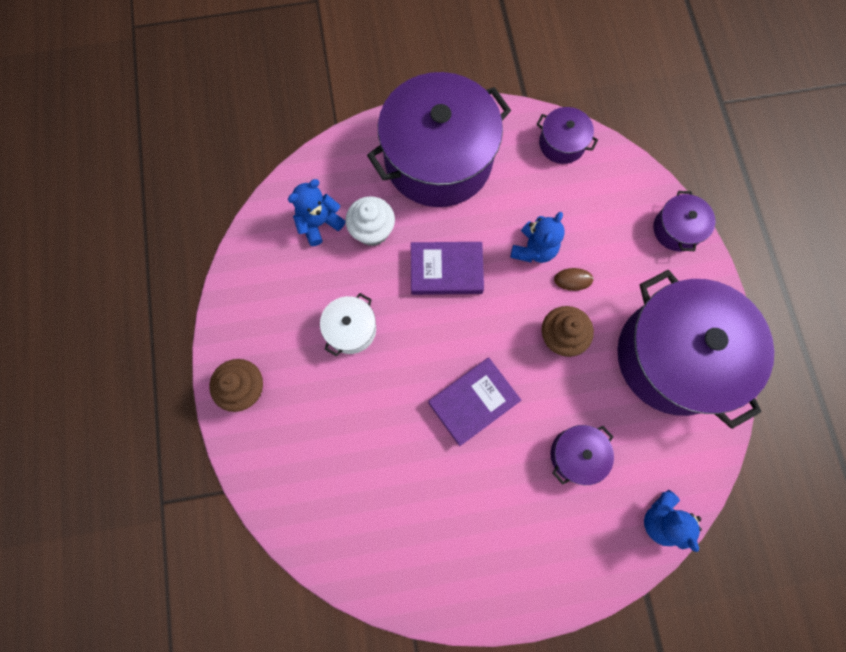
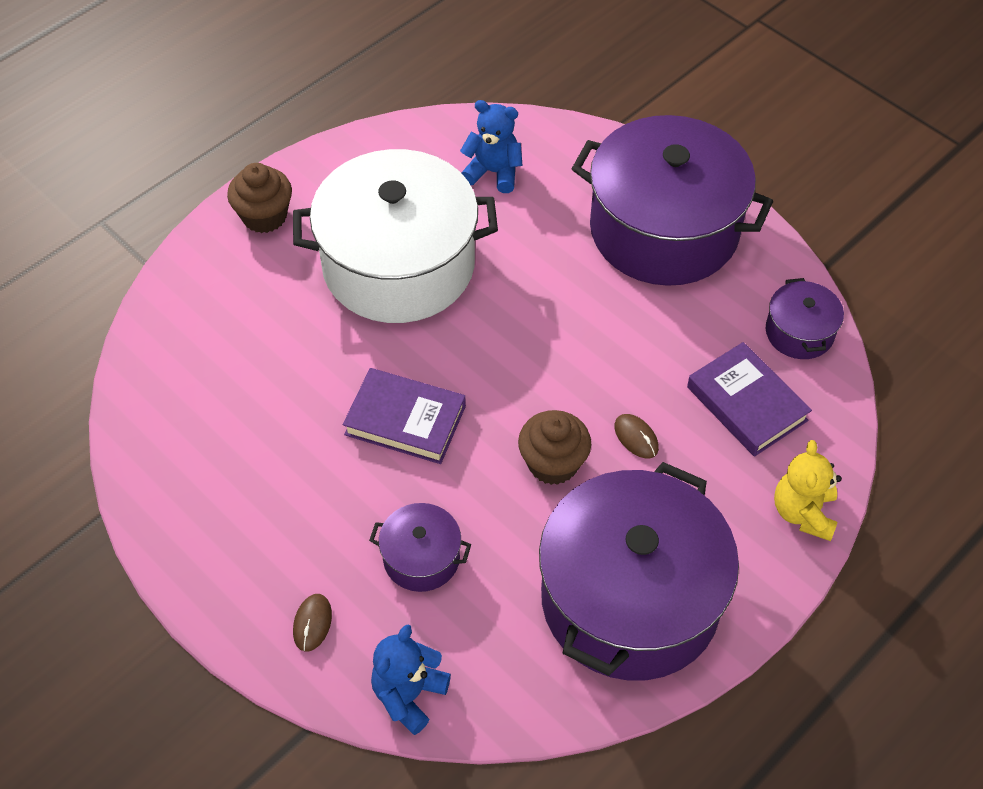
camera: 55 degrees right, 20 degrees down
(351, 329) = (398, 265): white pot -> white pot, size x2.29
(372, 231) = (526, 220): white cupcake -> none
(446, 270) = (539, 310): purple book -> purple book (747, 403)
(533, 249) = (638, 378): blue teddy bear -> none
(581, 548) = (312, 623): none -> brown mouse
(676, 229) = (803, 512): purple pot -> yellow teddy bear

